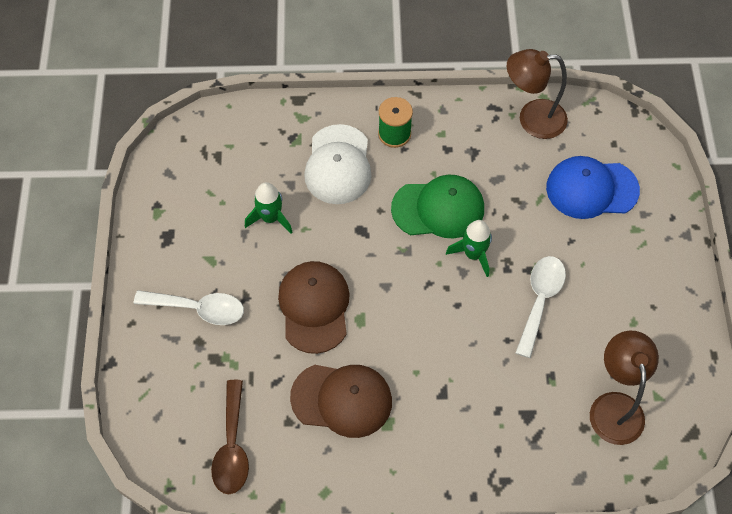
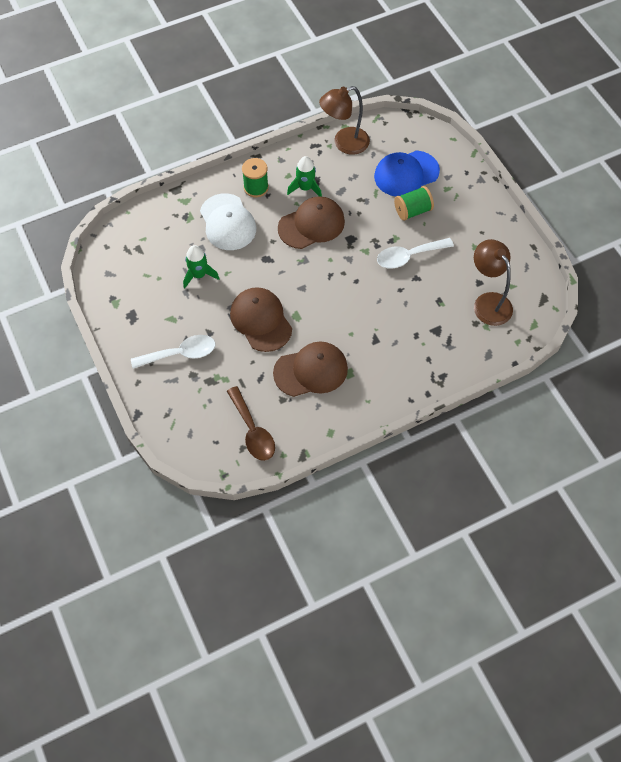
camera: 25 degrees left, 0 degrees up
(438, 208) = (311, 225): green cap -> brown cap
(473, 254) = (350, 245): green rocket -> green rocket (305, 188)
(540, 300) = (408, 256): white spoon -> white spoon turned 105 degrees counterclockwise
(575, 241) = (412, 211): none -> green spool

